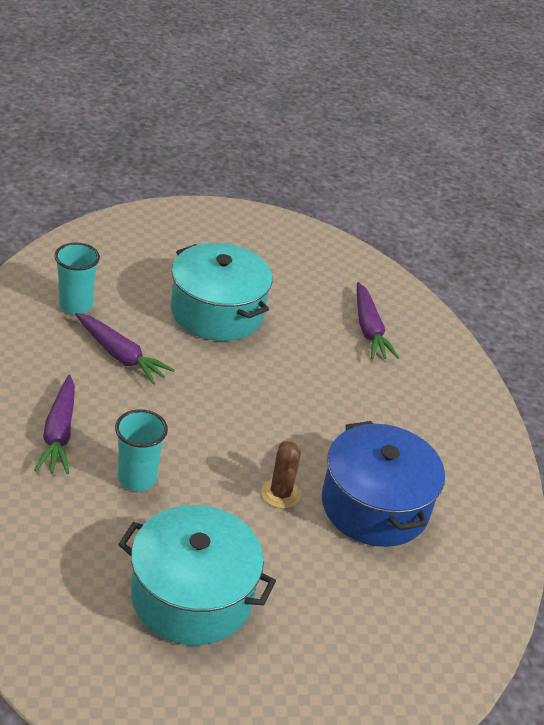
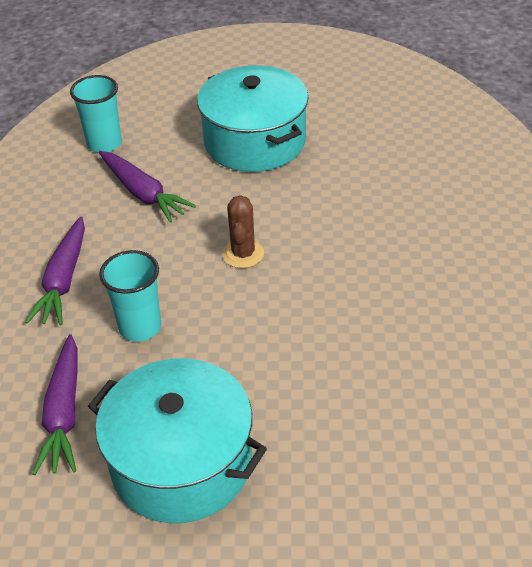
camera: 15 degrees right, 5 degrees up
(280, 494) = (300, 340): brown cactus -> brown cactus (243, 254)
(369, 329) = (424, 150): purple carrot -> purple carrot (64, 413)
(375, 505) = (411, 351): blue pot -> none

